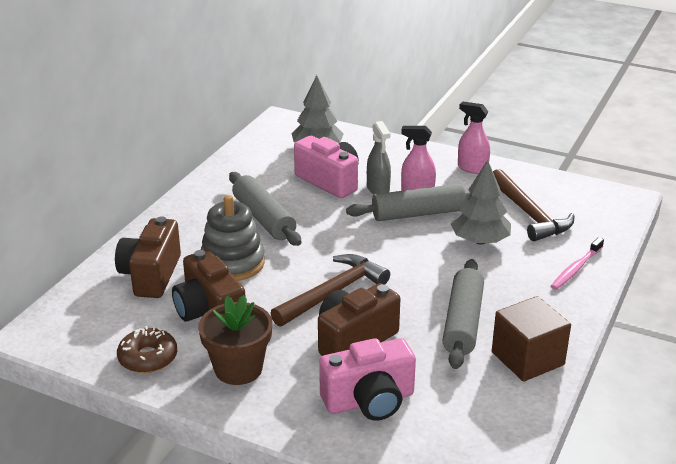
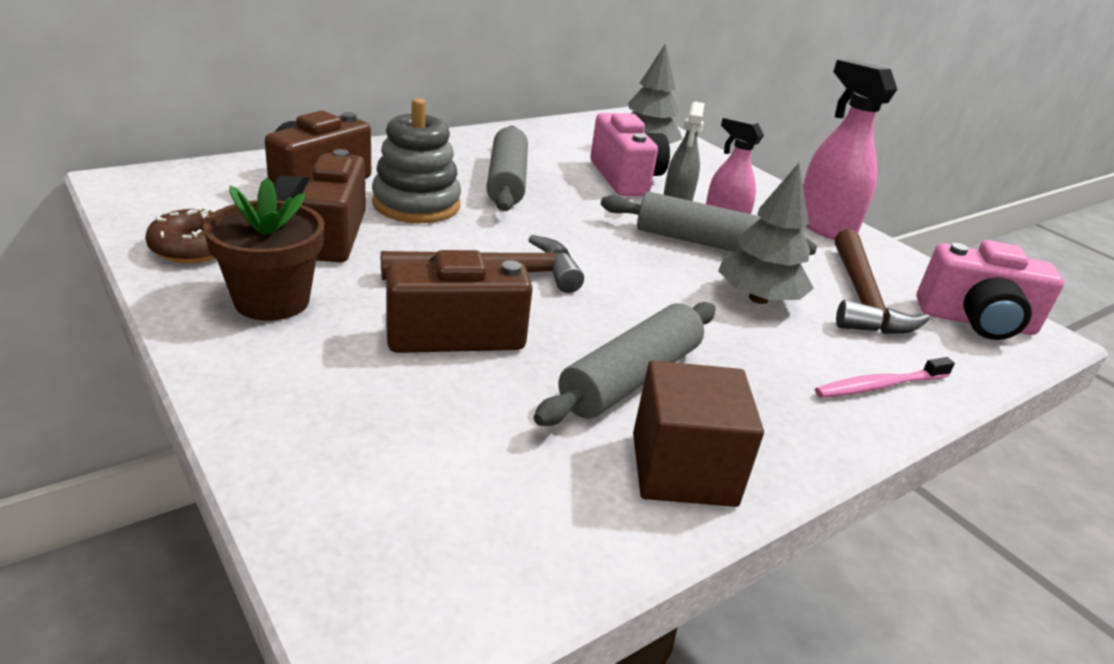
camera: 25 degrees right, 0 degrees up
(369, 401) = (380, 412): pink camera -> pink camera (976, 322)
(472, 168) = (824, 226): pink spray bottle -> pink spray bottle, size x1.56

